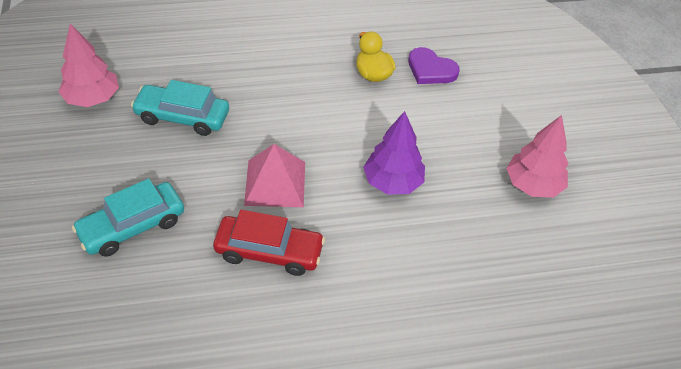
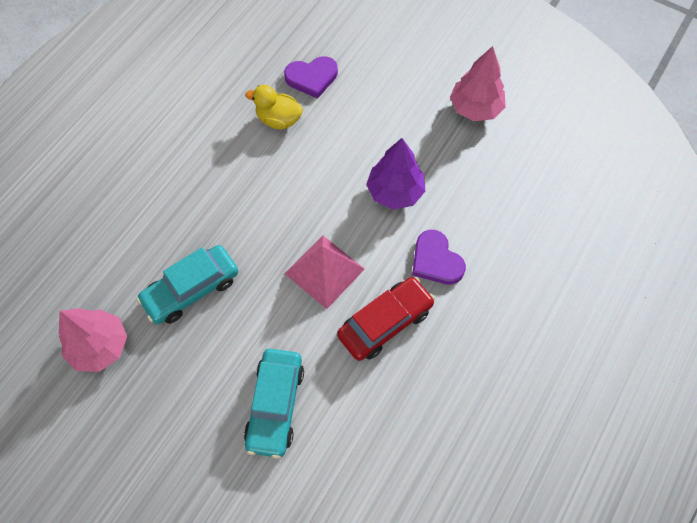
camera: 45 degrees left, 15 degrees up
(361, 250) = (436, 260): none -> purple heart

